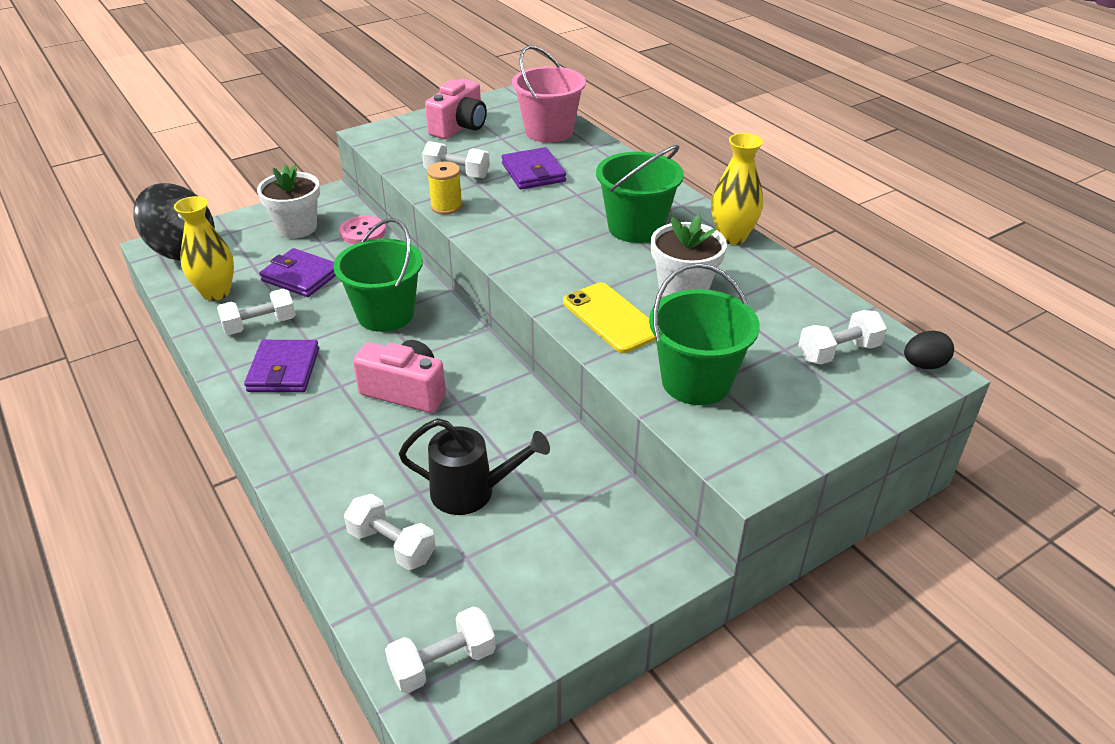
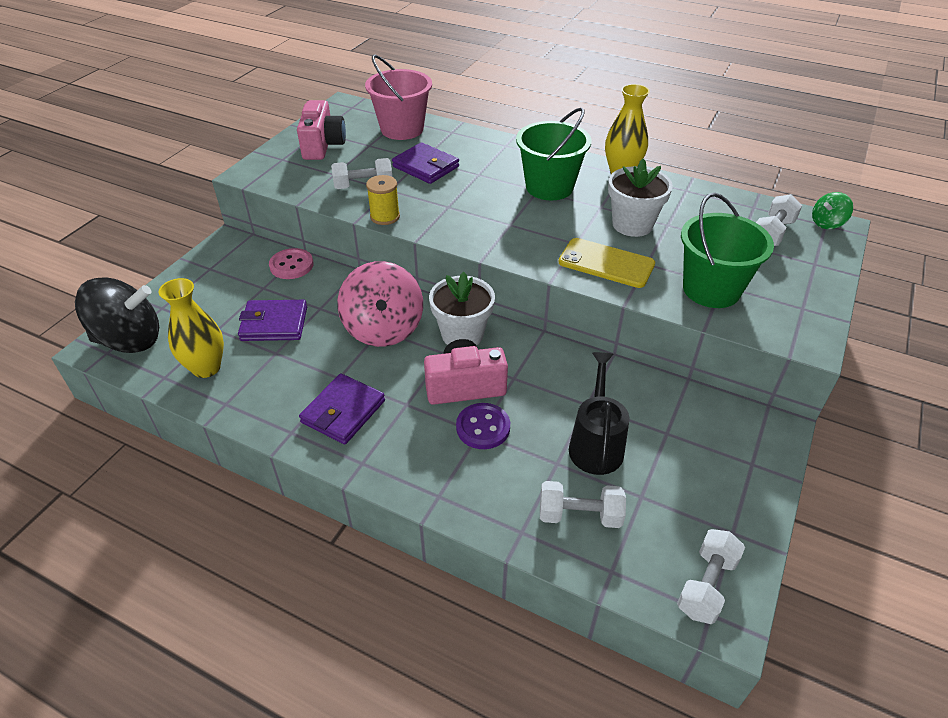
camera: 30 degrees left, 5 degrees up
(260, 325) = (280, 381): white dumbbell -> none
(284, 370) = (343, 412): purple wallet -> purple wallet turned 60 degrees clockwise
(297, 228) = (225, 281): white flower pot -> white flower pot (462, 334)
(385, 433) = (483, 427): none -> purple button
(386, 314) = (383, 329): green bucket -> pink spinning top
(472, 492) = (595, 443): black watering can -> black watering can turned 60 degrees counterclockwise
(923, 365) = (827, 223): black egg -> green spinning top

